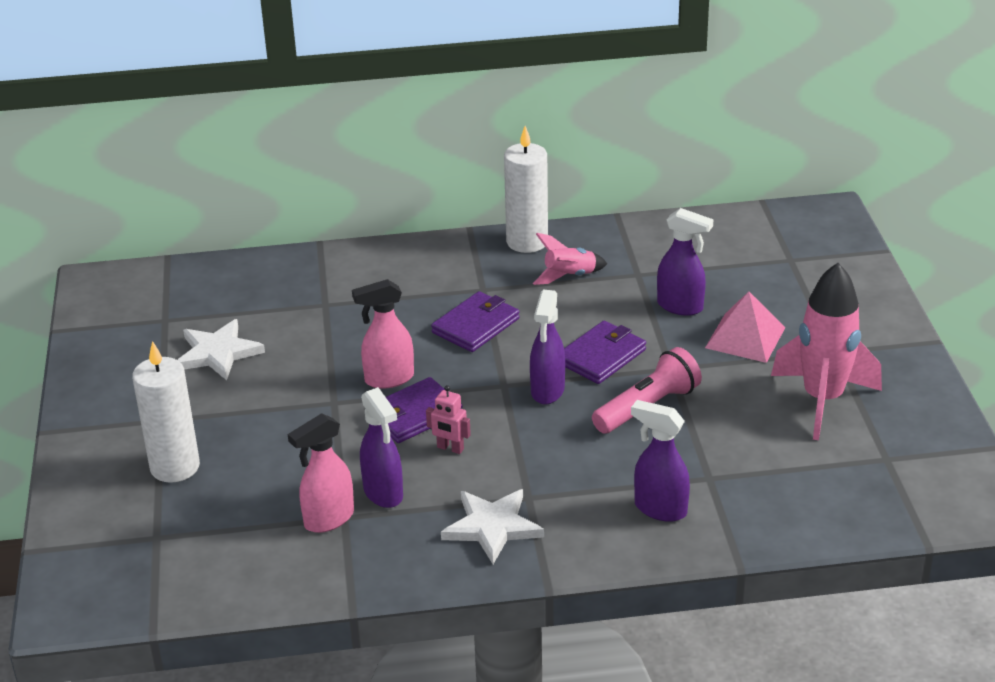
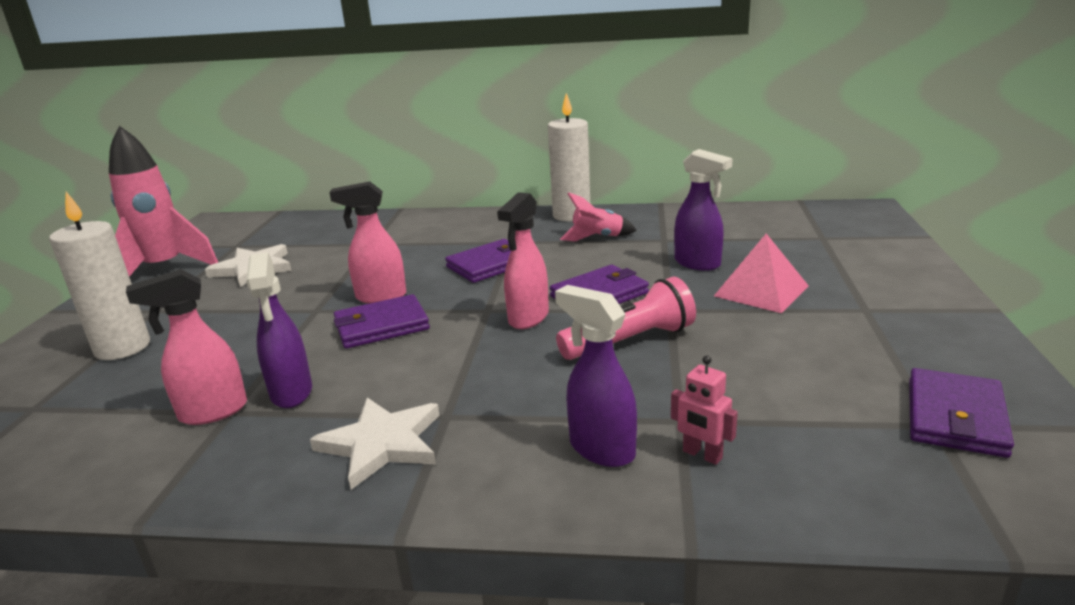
camera: 15 degrees right, 10 degrees down
(450, 448) = (394, 358): pink robot -> pink robot (702, 455)
(547, 391) = (528, 318): purple spray bottle -> pink spray bottle
(822, 400) = (846, 353): pink rocket -> pink rocket (164, 269)
(900, 450) = (955, 417): none -> purple wallet

